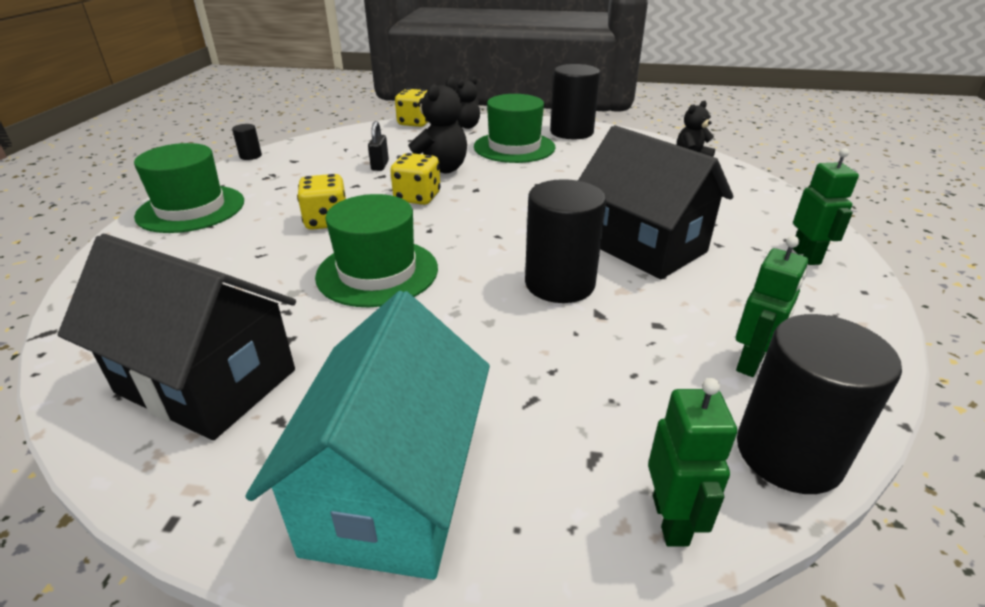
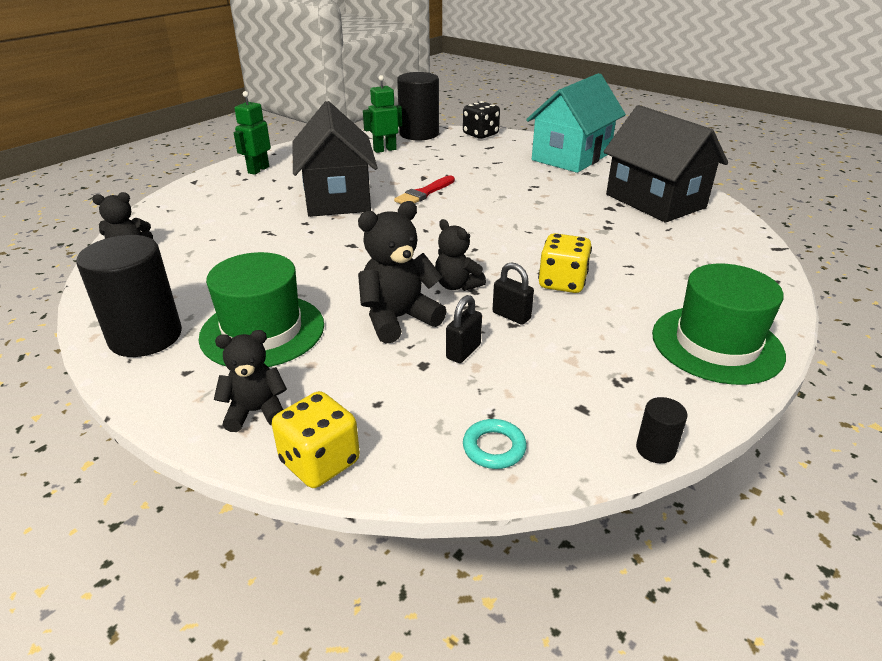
camera: 150 degrees left, 0 degrees up
(337, 140) = (494, 448): none -> turquoise ring
(359, 189) = (511, 316): none -> black padlock
(377, 272) = (537, 228): green hat -> none
(417, 197) = (457, 285): yellow dice -> black teddy bear
(559, 284) = (424, 193): black cylinder -> red brush
(671, 520) = (480, 134): green robot -> black dice

